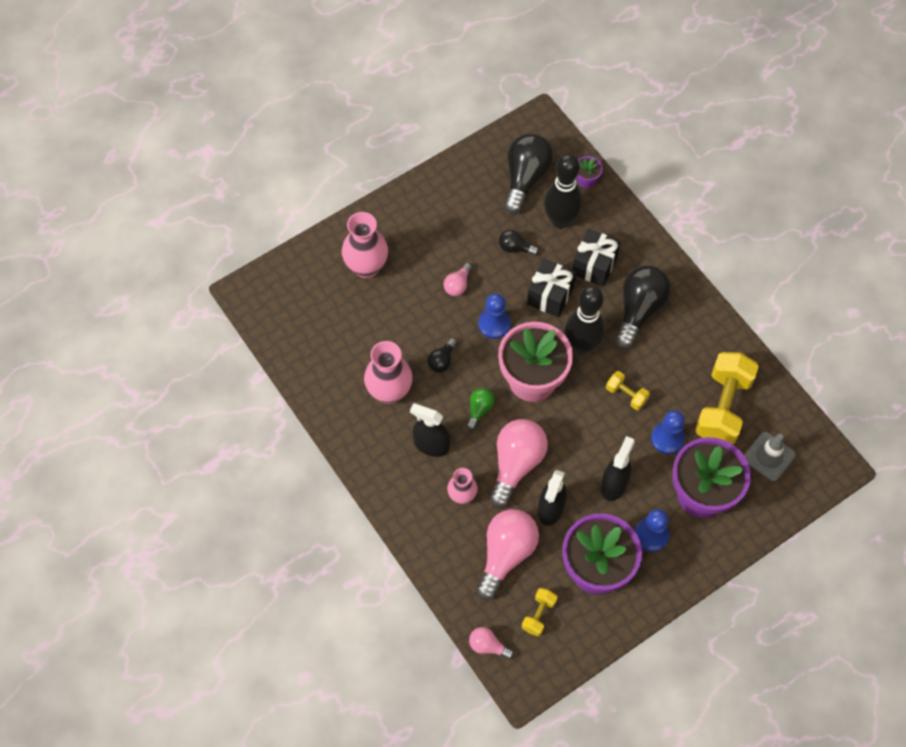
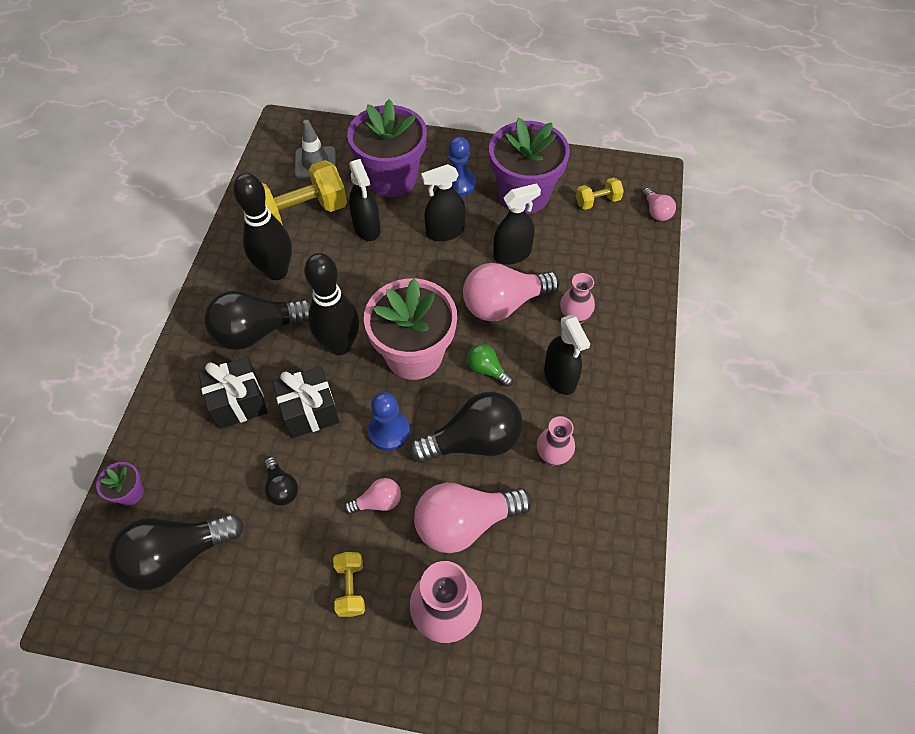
camera: 135 degrees left, 5 degrees down
(389, 392) = (552, 456): pink vase -> pink vase, size x0.61
(442, 361) = (473, 441): black light bulb -> black light bulb, size x2.04
(479, 410) = (487, 370): green light bulb -> green light bulb turned 60 degrees clockwise
(506, 554) = (581, 253): pink light bulb -> pink light bulb (465, 523)
(560, 220) = (207, 474): black bowling pin -> black bowling pin (276, 271)
(626, 395) = (355, 280): yellow dumbbell -> yellow dumbbell (351, 588)
(667, 438) = (367, 228): blue pawn -> black spray bottle

